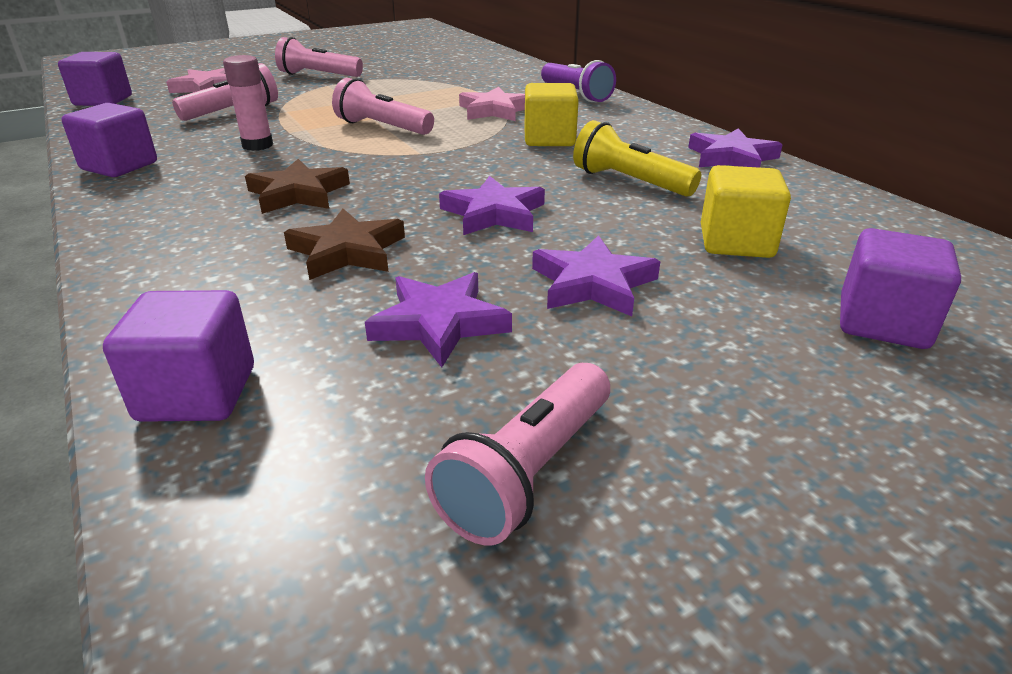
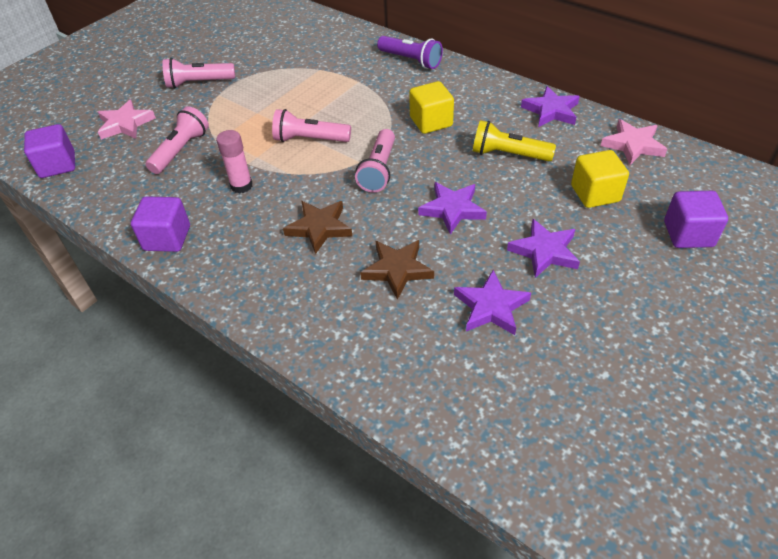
camera: 20 degrees left, 15 degrees up
(197, 393) = (416, 393): purple cube -> none
(494, 110) = (370, 96): pink star -> pink star (633, 145)
(528, 472) = (593, 378): pink flashlight -> pink flashlight (379, 170)

